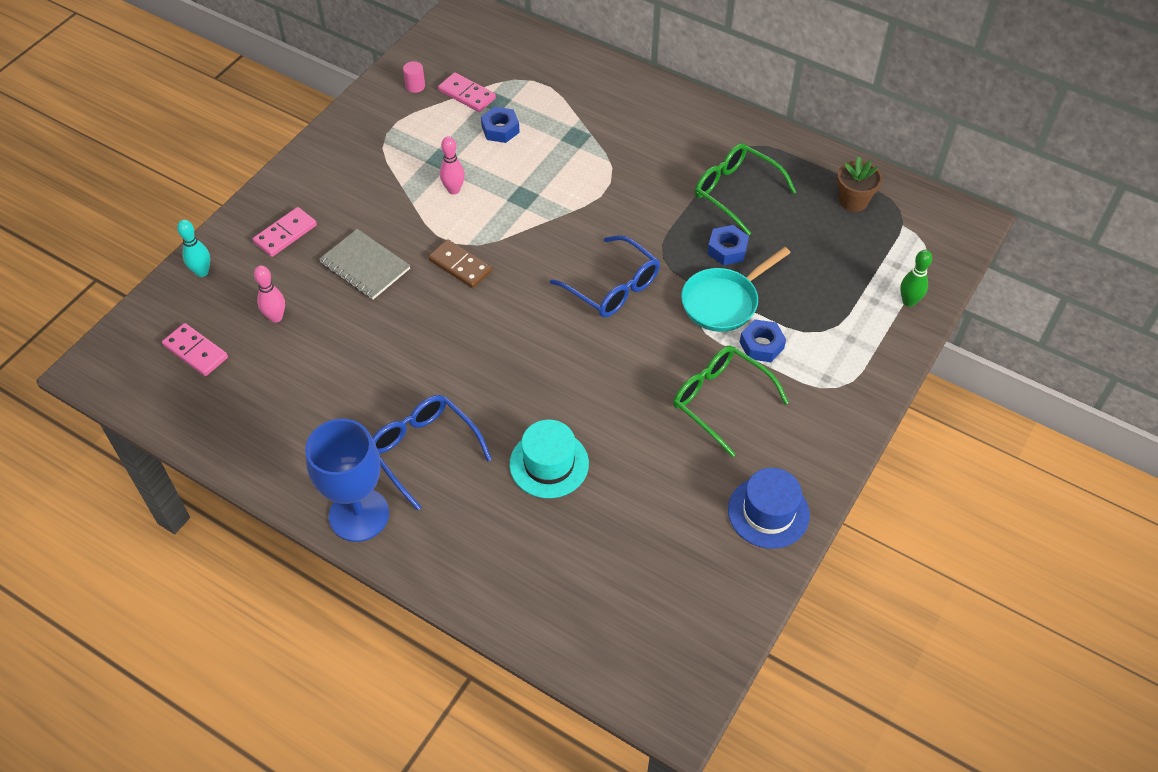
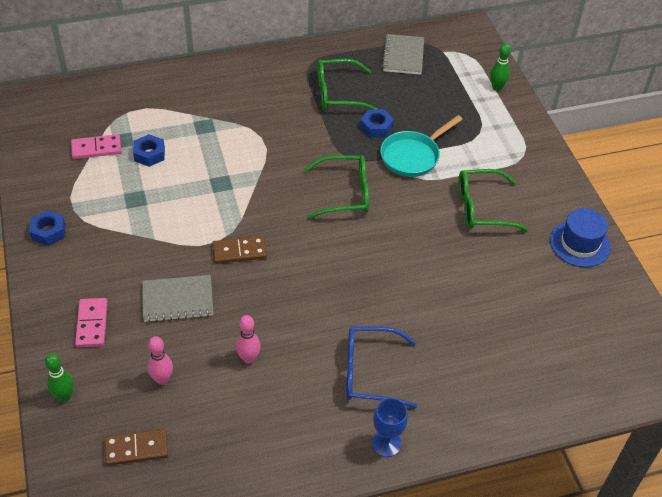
camera: 50 degrees left, 5 degrees down
(196, 351) = (136, 448): pink domino -> brown domino
(202, 272) = (64, 396): turquoise bowling pin -> green bowling pin
(359, 515) = (386, 443): blue goblet -> blue goblet, size x0.56
(415, 86) = (51, 167): pink cylinder -> none
(454, 190) = (170, 211): pink bowling pin -> pink bowling pin (248, 358)
(549, 464) = (446, 317): turquoise hat -> none
(613, 287) = (345, 194): blue glasses -> green glasses
(723, 302) = (412, 156): turquoise pan -> turquoise pan turned 45 degrees clockwise
(761, 345) = (461, 163): blue nut -> blue nut (48, 231)
(853, 201) = (403, 56): brown flower pot -> grey notebook

